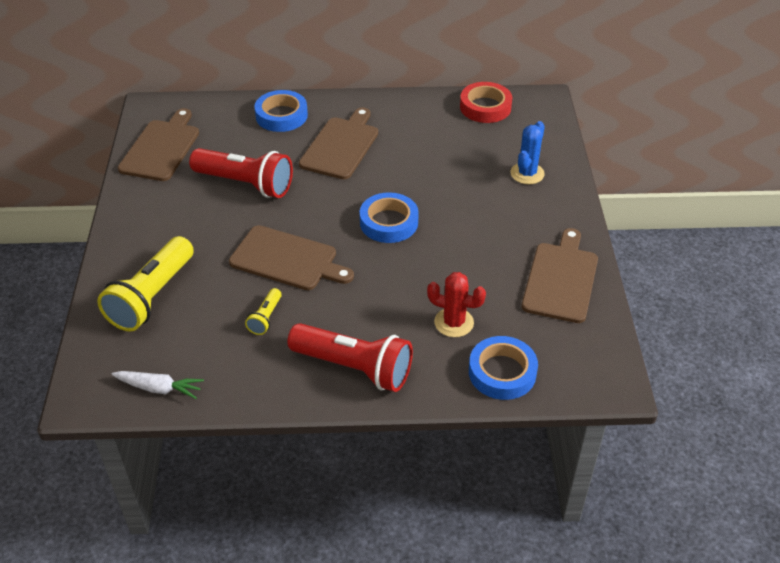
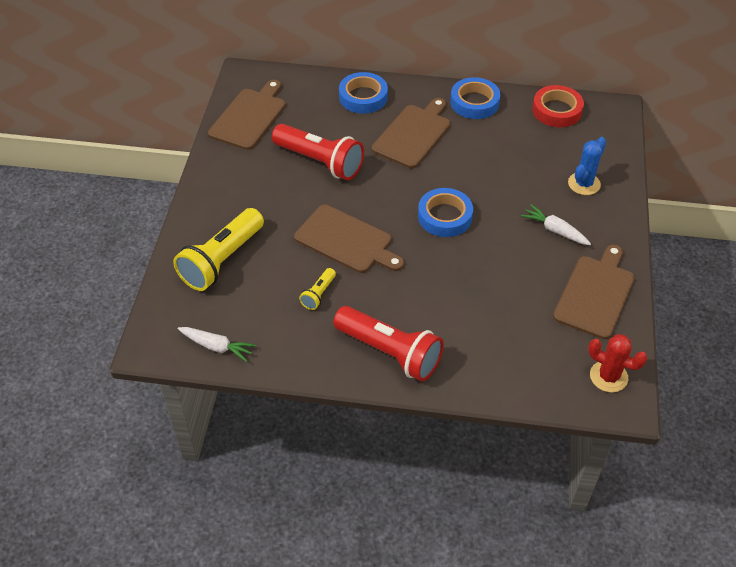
camera: 10 degrees right, 5 degrees up
(454, 322) = (487, 322): red cactus -> red cactus (608, 376)
(502, 372) = (523, 376): blue tape -> blue tape (474, 102)
(506, 222) = (554, 230): none -> white carrot

